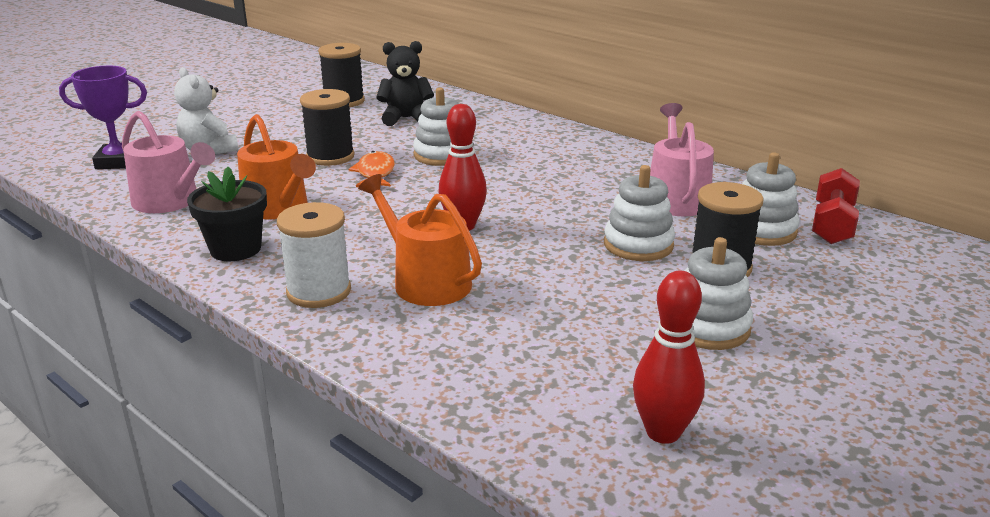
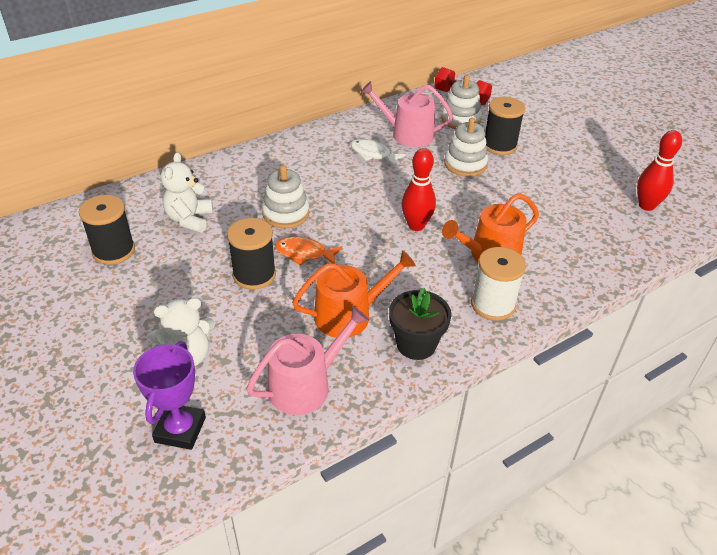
camera: 75 degrees left, 15 degrees up
(406, 118) = (189, 219): black teddy bear -> white teddy bear
(603, 183) = (373, 154): none -> white fish
(708, 327) = (559, 167): white stacking toy -> none

